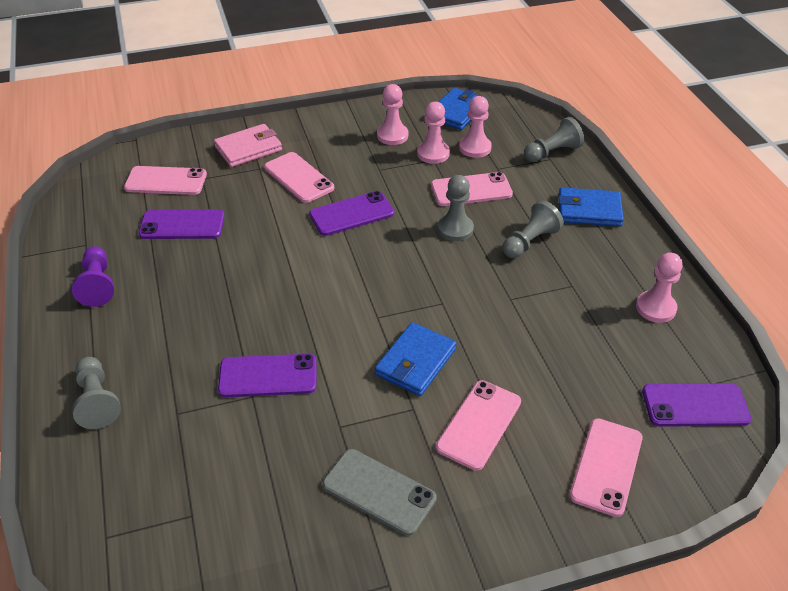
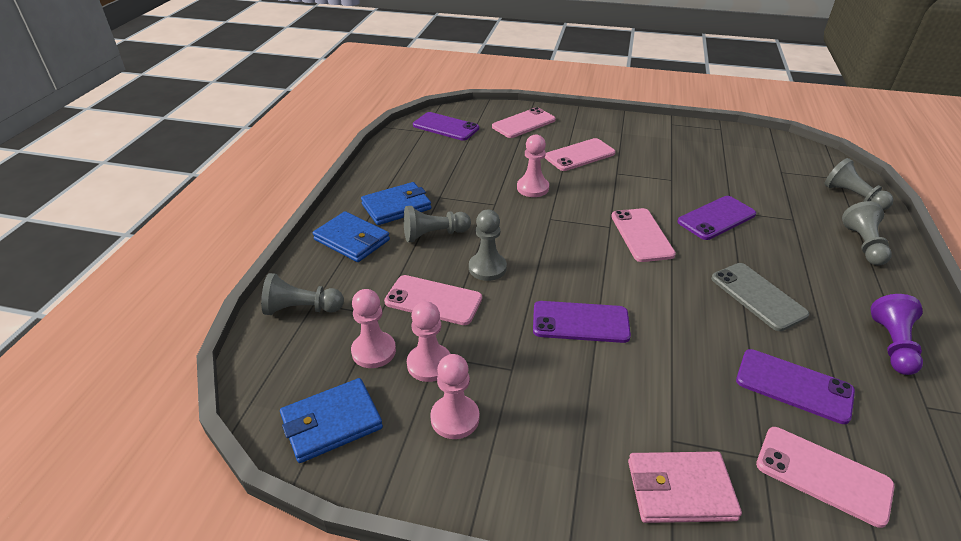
camera: 150 degrees left, 5 degrees down
(92, 495) = (853, 197): none -> grey pawn
(268, 376) = (716, 218): purple phone -> purple phone turned 60 degrees counterclockwise
(298, 178) = (621, 398): pink phone -> pink phone (641, 235)
(379, 491) = (660, 149): grey phone -> grey phone (758, 296)
(415, 362) = (598, 192): blue wallet -> blue wallet (396, 207)
(655, 308) = (401, 167): pink pawn -> pink pawn (532, 188)

